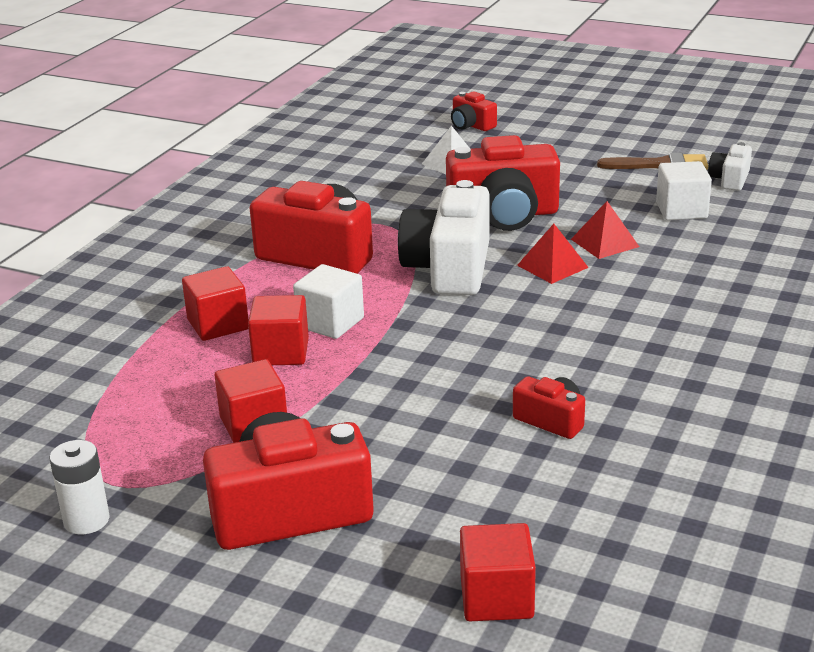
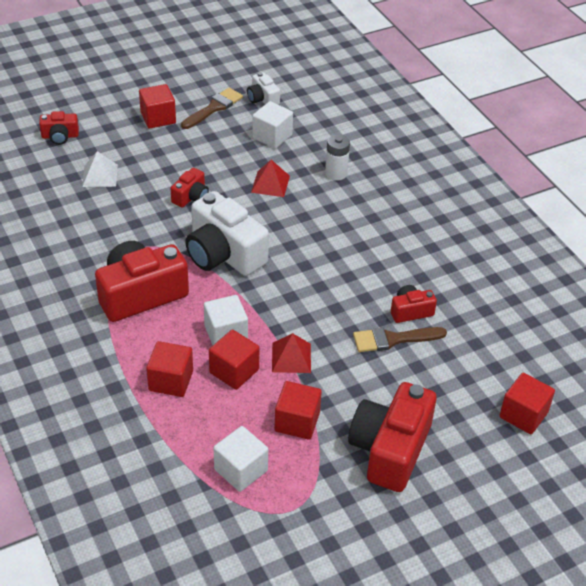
camera: 55 degrees left, 15 degrees up
(86, 520) = (317, 536): white battery -> white battery (336, 173)
(136, 423) = (241, 470): none -> white cube
(482, 429) = (393, 339): none -> brown brush
(503, 214) = (191, 197): red camera -> red camera, size x0.49
(552, 266) = (270, 217): red pyramid -> red pyramid (291, 357)
(587, 149) = (158, 118): none -> red cube

